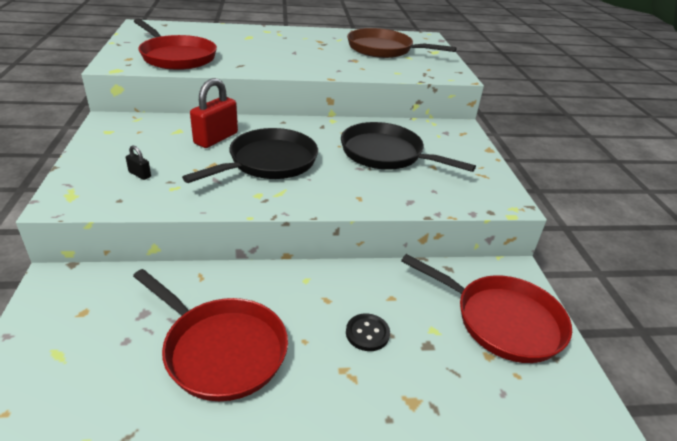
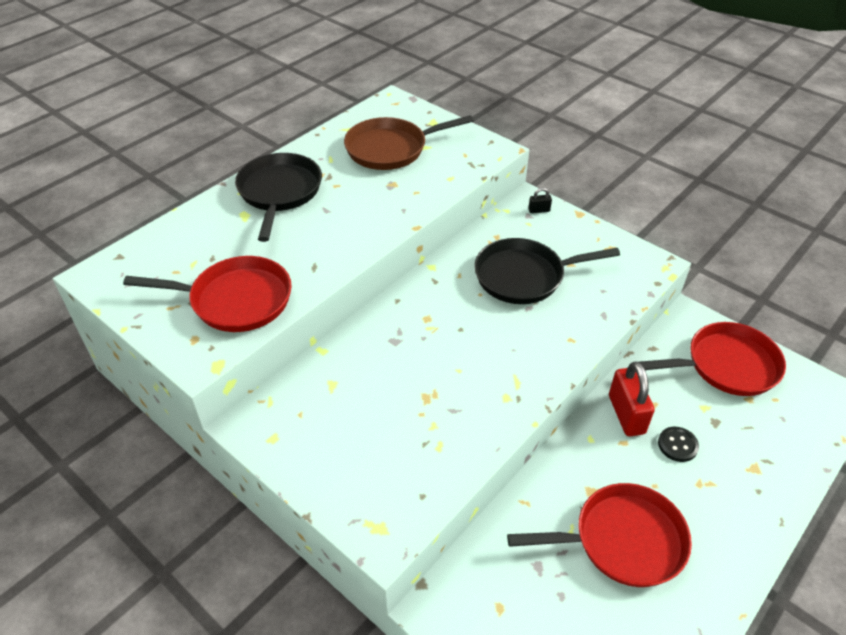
camera: 40 degrees left, 10 degrees up
(140, 174) = (390, 458): black padlock -> black padlock (539, 210)
(216, 138) = (378, 366): red padlock -> red padlock (626, 414)
(269, 162) = (461, 357): black pan -> black pan (279, 192)

